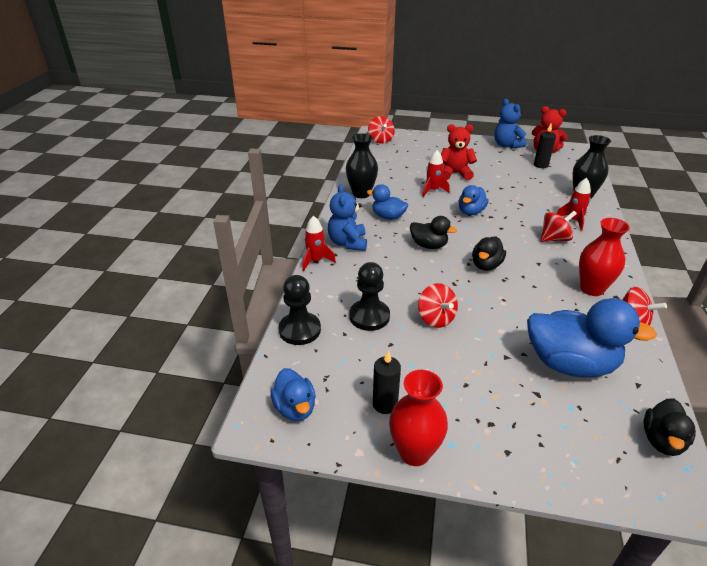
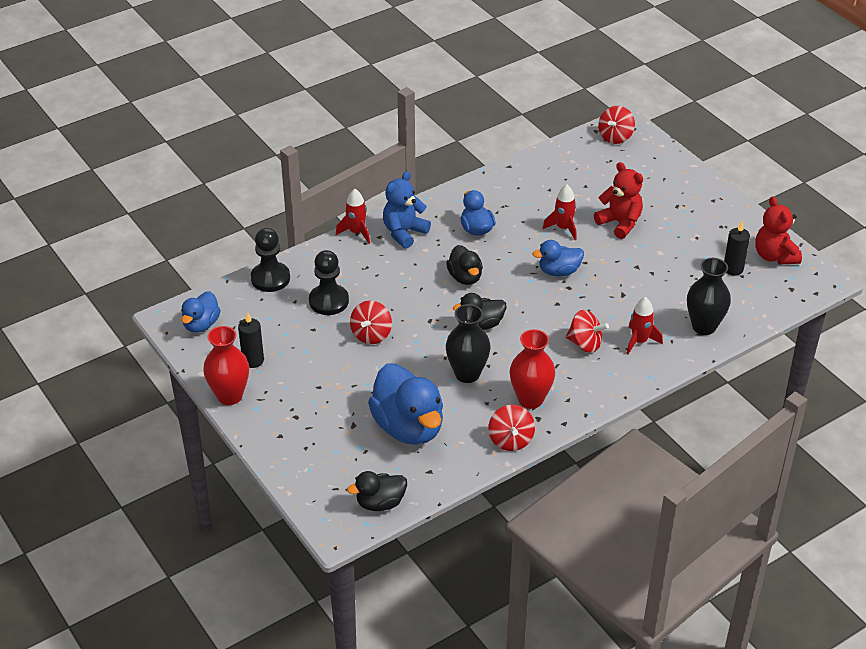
camera: 45 degrees right, 5 degrees up
(361, 194) = (491, 191): black vase -> black vase (467, 374)
(506, 145) = (745, 223): blue teddy bear -> none

